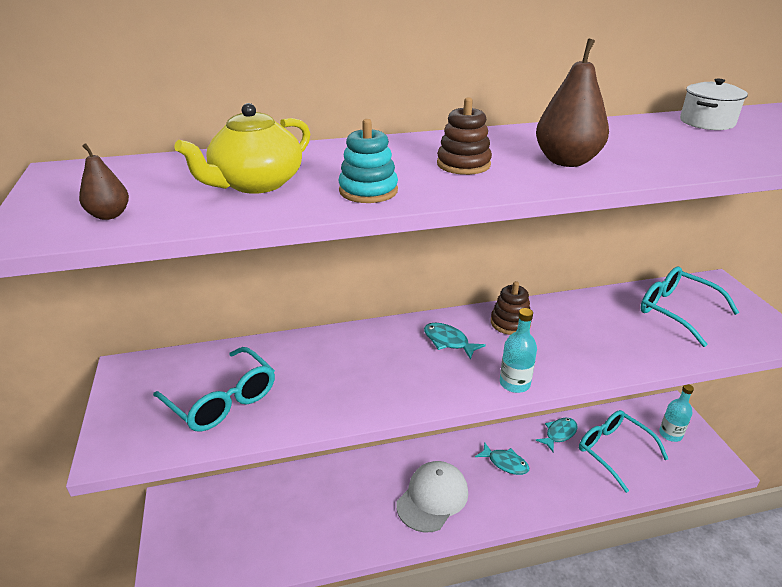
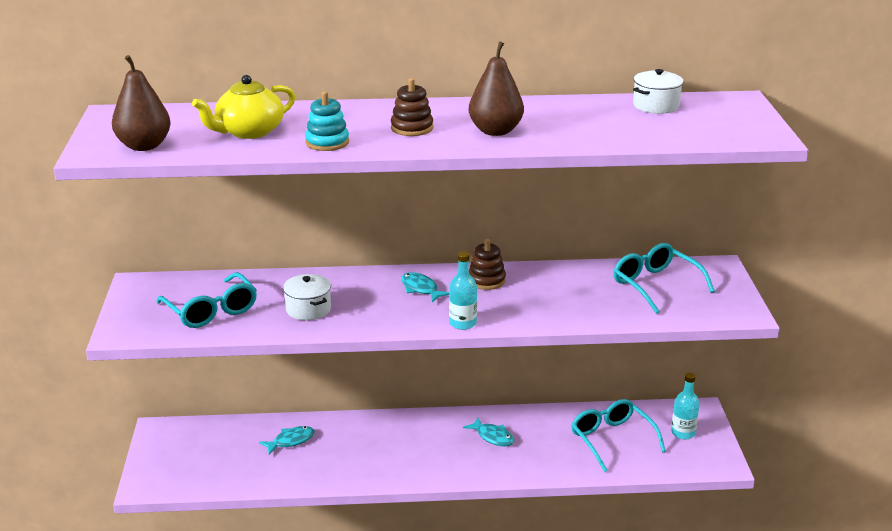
camera: 10 degrees right, 5 degrees down
(109, 215) = (144, 146): brown pear -> brown pear, size x1.84
(336, 384) = (308, 309): none -> white pot
(432, 498) = (407, 455): white cap -> none
(559, 434) = (561, 420): turquoise fish -> turquoise fish (290, 441)

